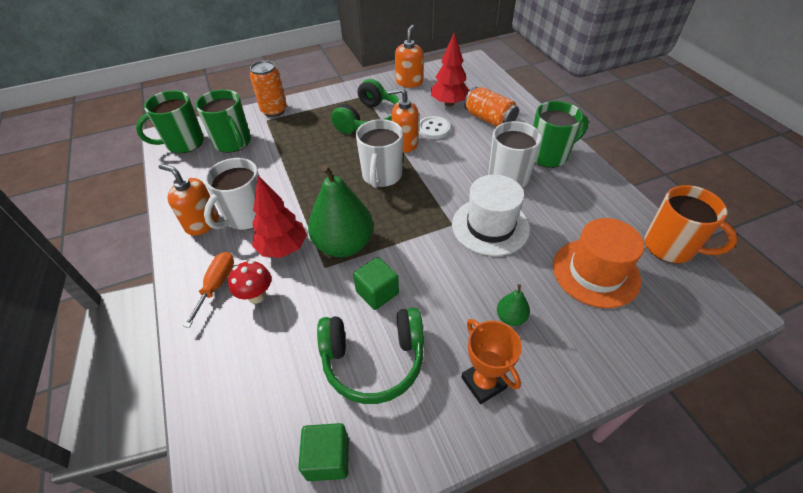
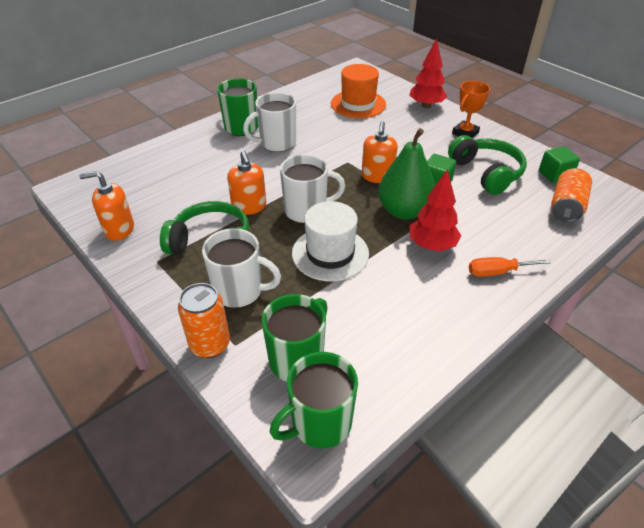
camera: 110 degrees left, 5 degrees down
(184, 143) = (320, 423): green mug -> green mug turned 105 degrees clockwise
(202, 223) = (442, 320): orange soap dispenser -> orange soap dispenser (377, 176)
(246, 216) = (412, 287): white mug -> white mug (239, 291)
(256, 296) = (487, 243): red mushroom -> none
(433, 129) = (218, 193): white button -> none
(449, 103) = (165, 191): red tree -> red tree (426, 105)
(489, 119) = (192, 162): orange can -> orange can (566, 207)
(490, 226) = (340, 145): white hat -> white hat (330, 253)
(511, 317) = (414, 129): green pear -> none
(670, 247) = (320, 82): orange mug -> none

